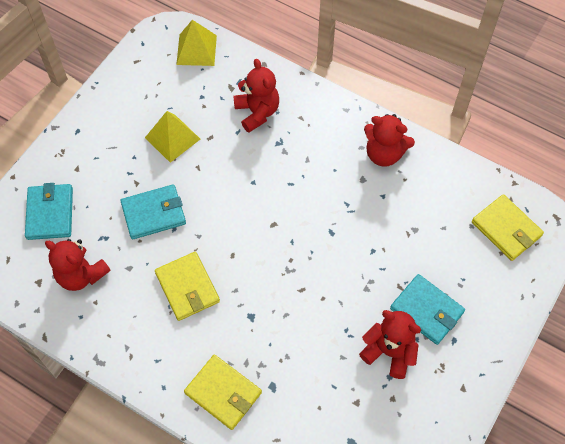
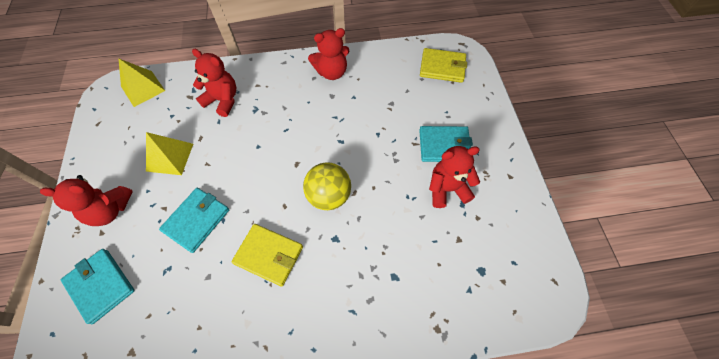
camera: 40 degrees left, 0 degrees up
(81, 275) = (168, 315): red teddy bear -> red teddy bear (110, 210)
(223, 393) = (363, 313): yellow wallet -> none
(277, 275) = (329, 196): none -> yellow ball

